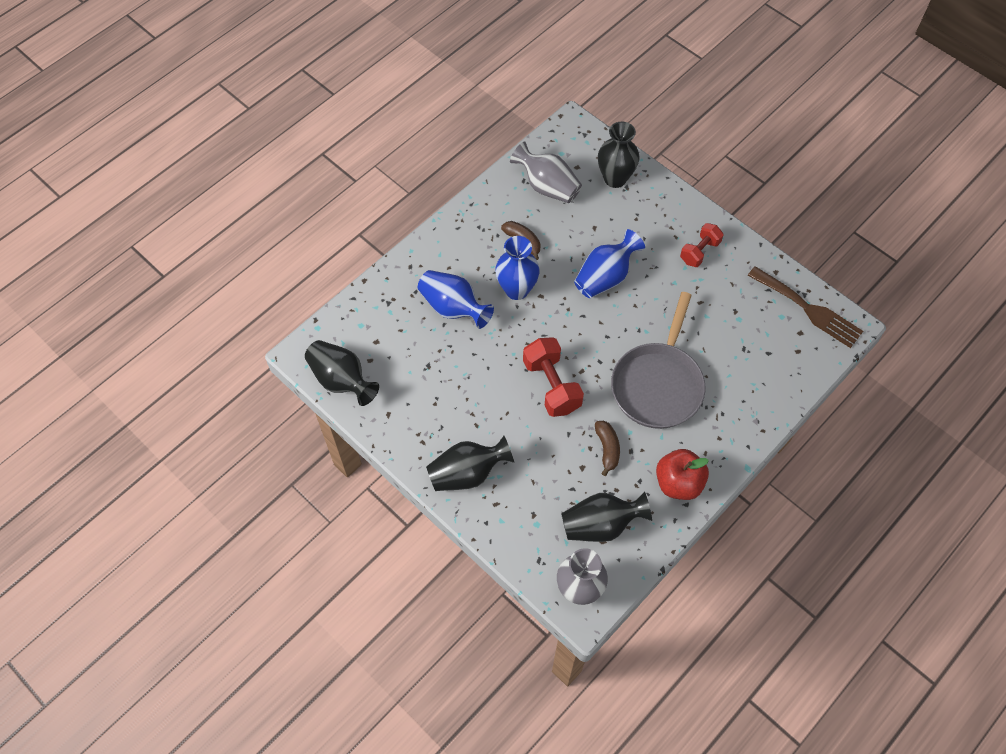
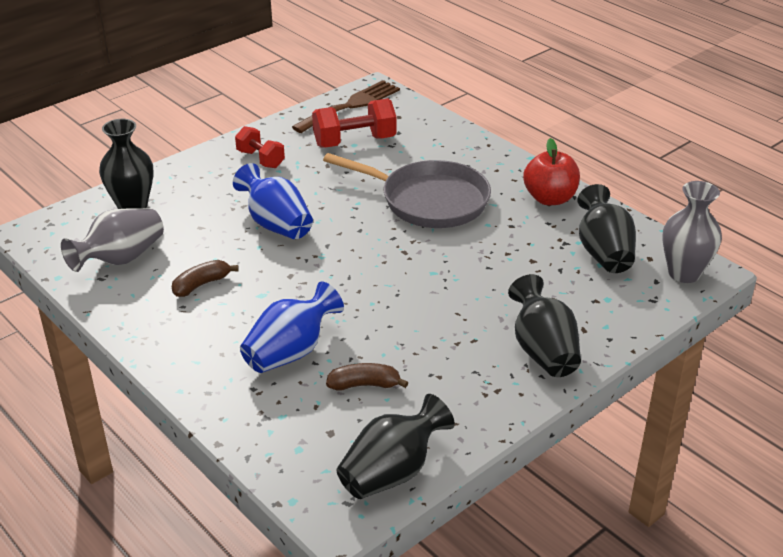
camera: 85 degrees left, 25 degrees down
(517, 289) = (276, 294): blue vase -> none
(551, 386) = (422, 275): red dumbbell -> red dumbbell (354, 142)
(607, 449) = (509, 241): brown banana -> brown banana (364, 385)

